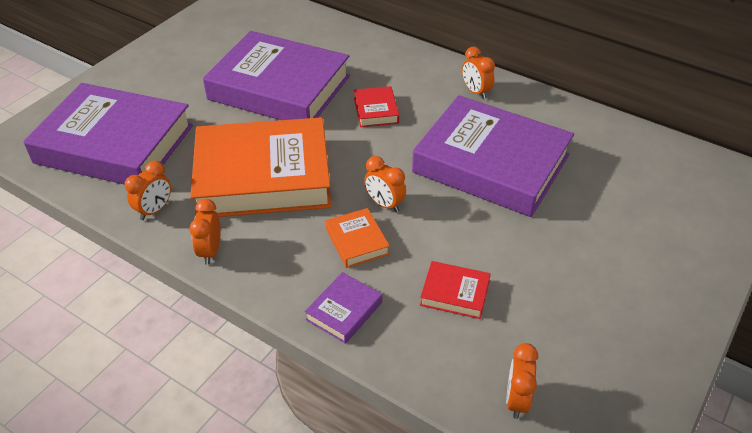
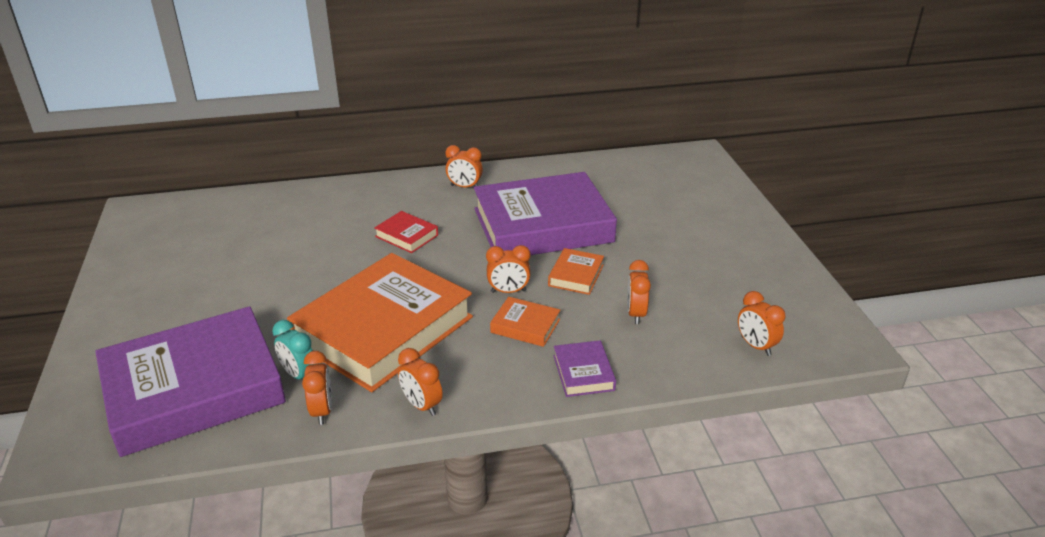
camera: 45 degrees left, 10 degrees down
(175, 175) = (299, 375): none -> turquoise clock
(279, 88) = (296, 262): purple book -> none
(455, 225) = (576, 275): none -> orange book
(455, 293) = (636, 314): red book -> orange clock

